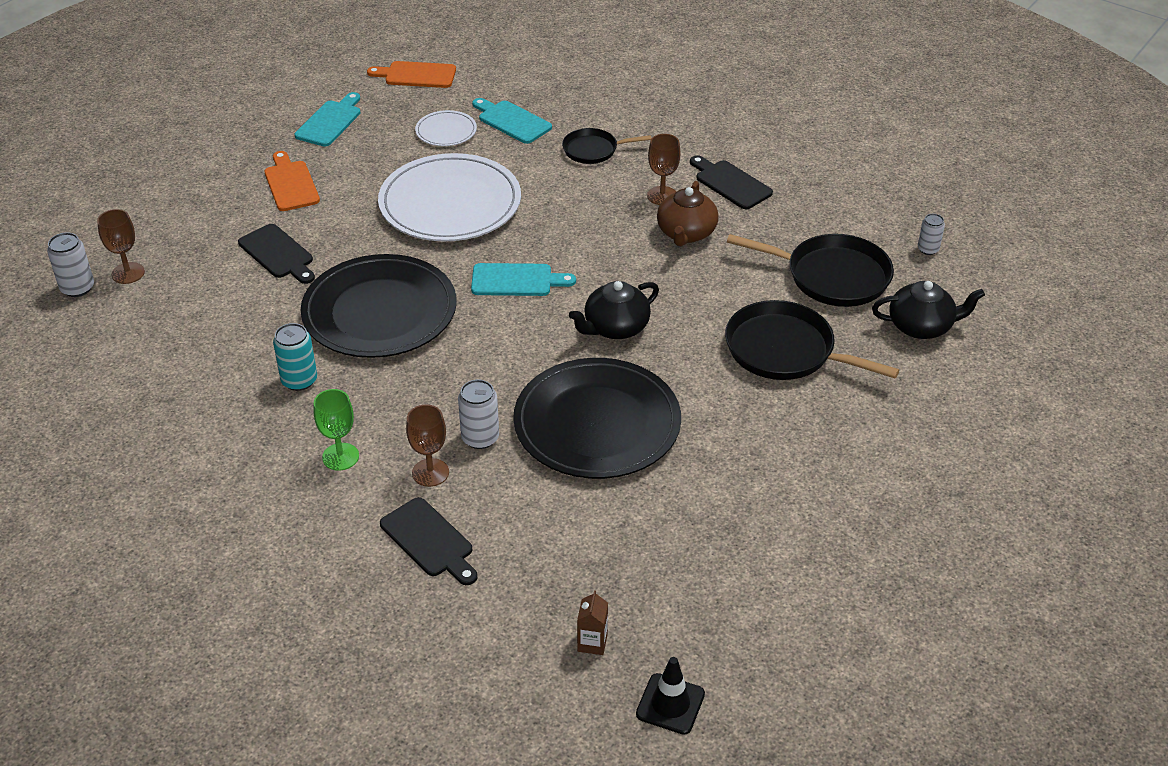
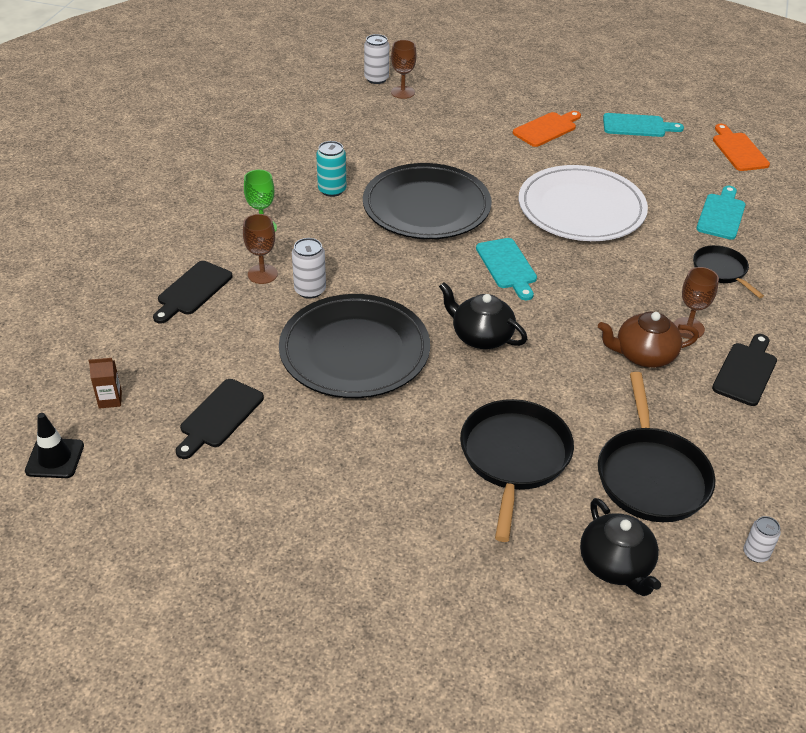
camera: 70 degrees right, 0 degrees up
(278, 254) = (462, 145): black cutting board -> black cutting board (219, 416)
(446, 131) = (675, 183): white plate -> none

